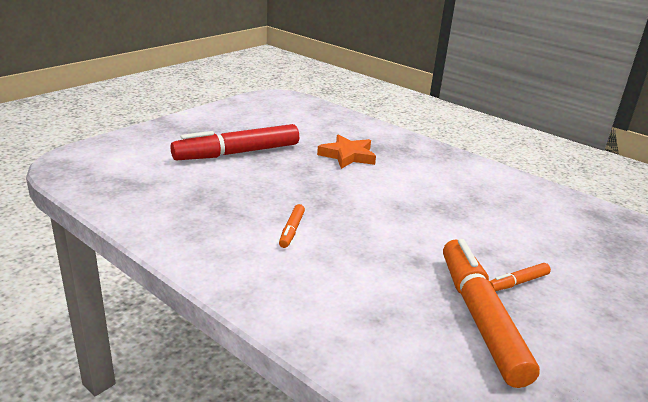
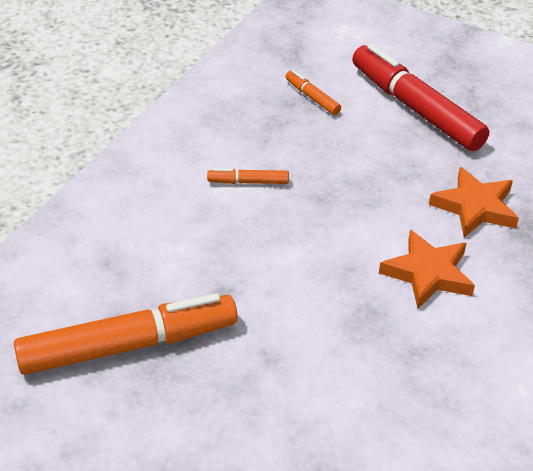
camera: 80 degrees right, 15 degrees up
(406, 181) = (428, 273): none -> orange star
(517, 282) = (207, 386): orange marker -> orange marker (312, 97)

